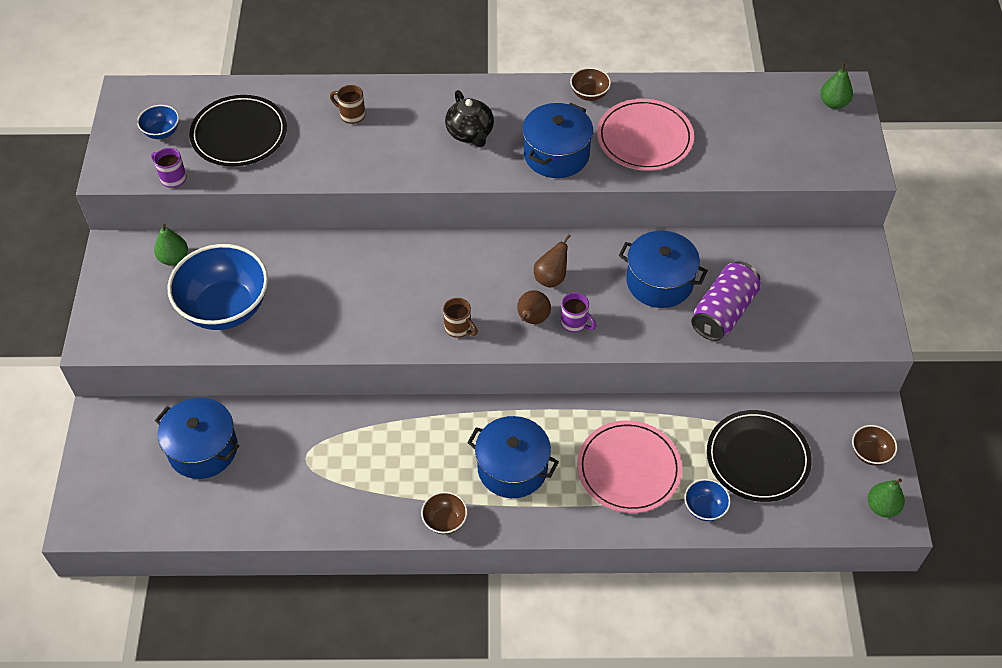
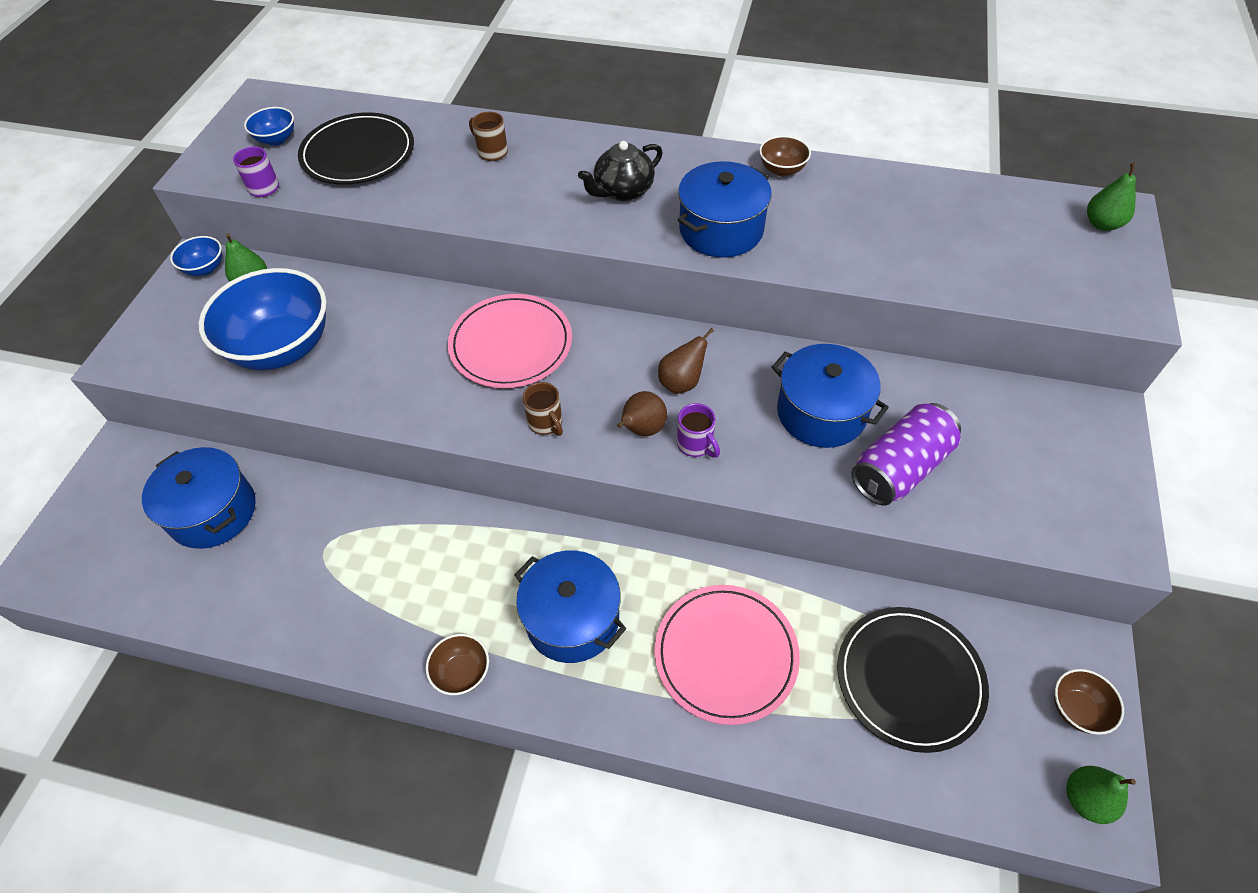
camera: 15 degrees right, 0 degrees up
(470, 133) = (623, 191): black teapot -> black teapot turned 60 degrees clockwise
(644, 138) = (839, 228): pink plate -> pink plate (511, 344)
(704, 508) = (818, 737): blue bowl -> blue bowl (205, 268)

